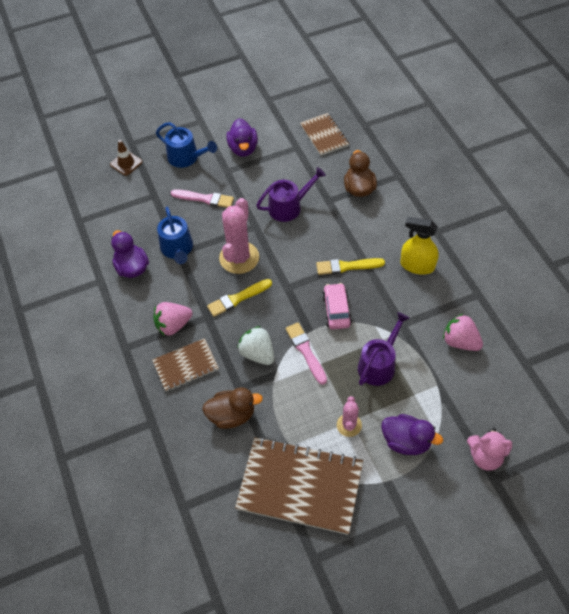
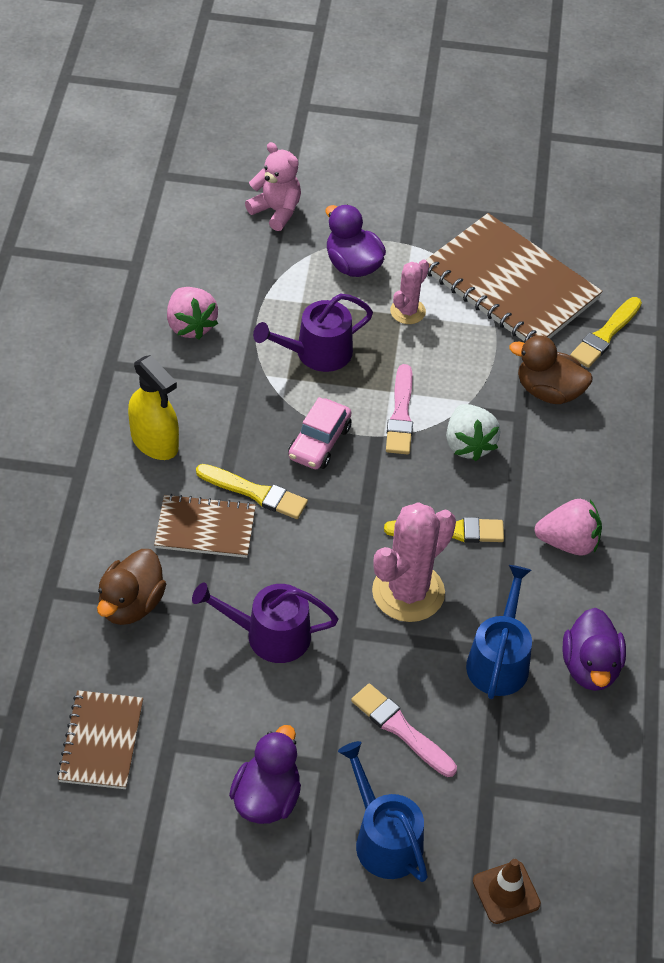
camera: 155 degrees left, 5 degrees down
(185, 366) = (578, 479): brown notebook -> brown notebook (205, 528)
(218, 480) = (605, 335): none -> yellow brush

